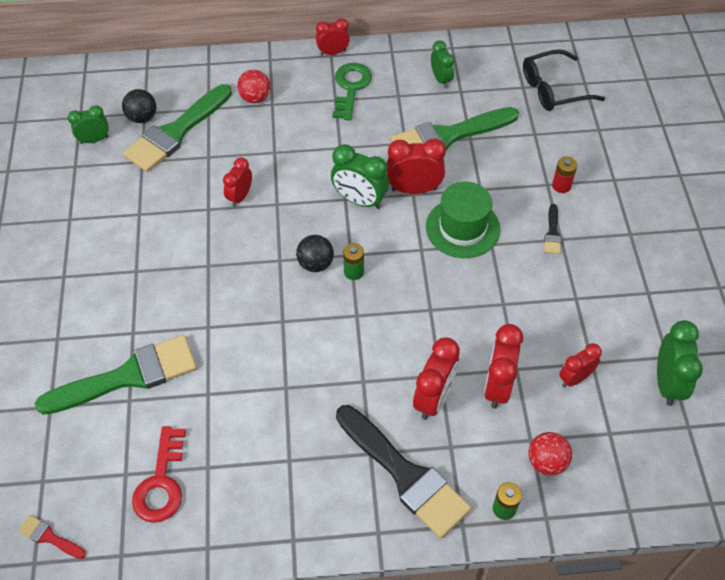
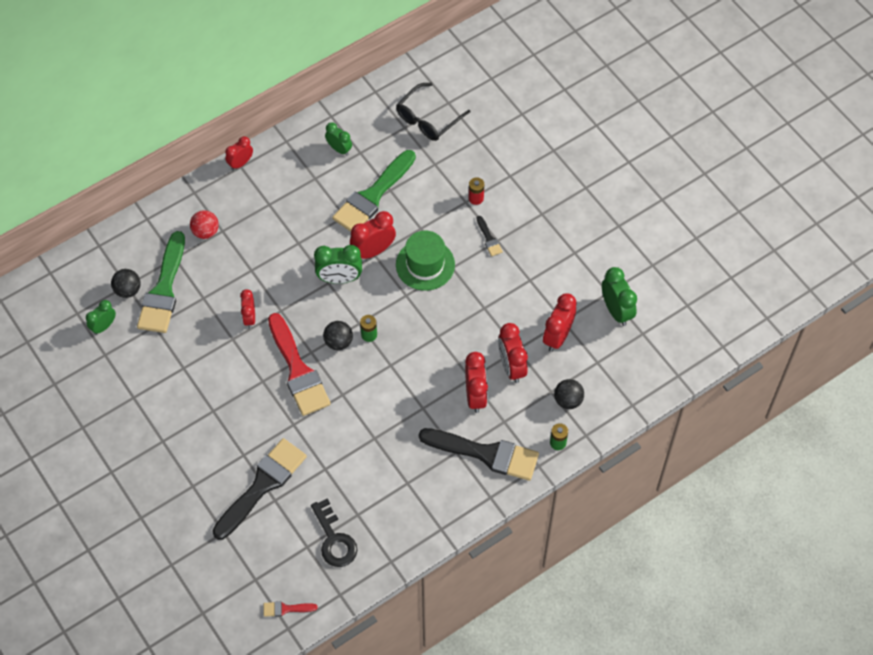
camera: 30 degrees left, 5 degrees up
(128, 376) = (262, 485): green brush -> black brush
(161, 482) = (334, 539): red key -> black key
(252, 272) = (298, 370): none -> red brush
(351, 88) = (274, 188): green key -> none
(546, 462) = (568, 400): red ball -> black ball
(575, 378) = (557, 336): red clock -> red clock, size x1.55

